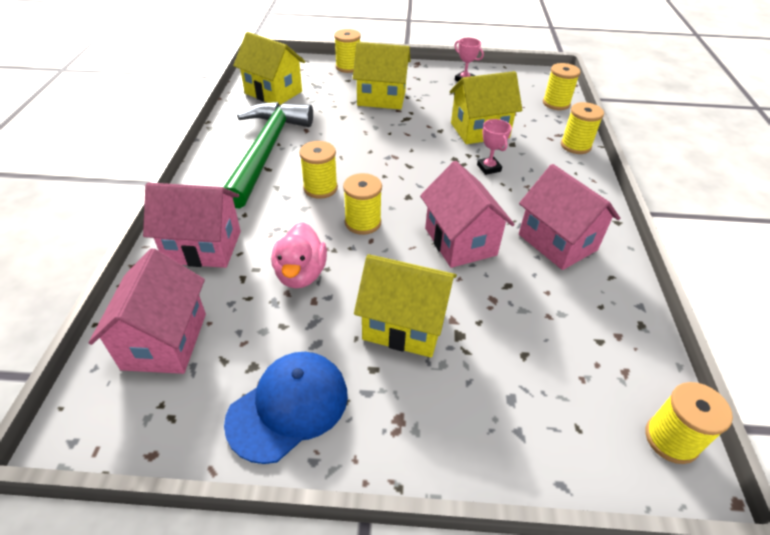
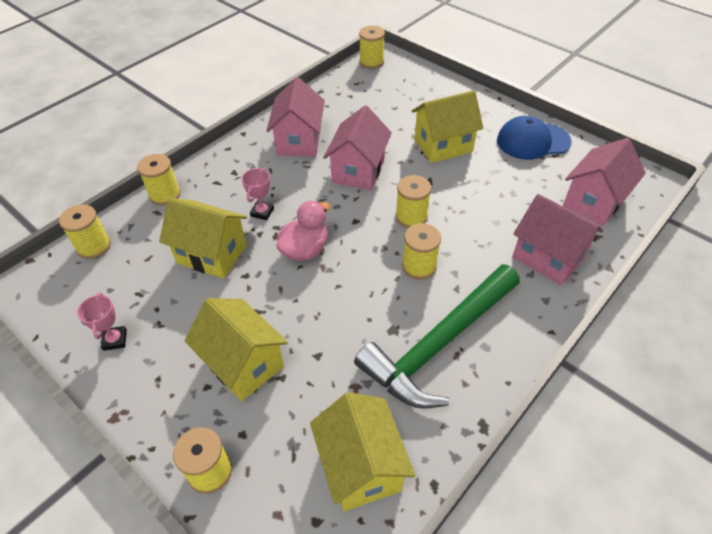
camera: 140 degrees left, 5 degrees up
(301, 274) = (484, 201): pink duck -> pink duck (305, 249)
(404, 325) = (443, 145): yellow house -> yellow house turned 75 degrees counterclockwise

